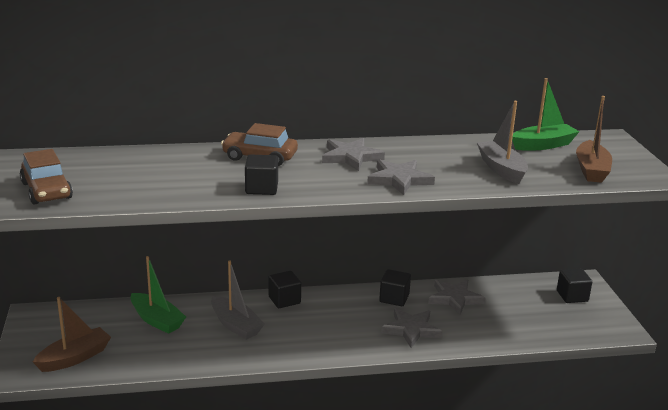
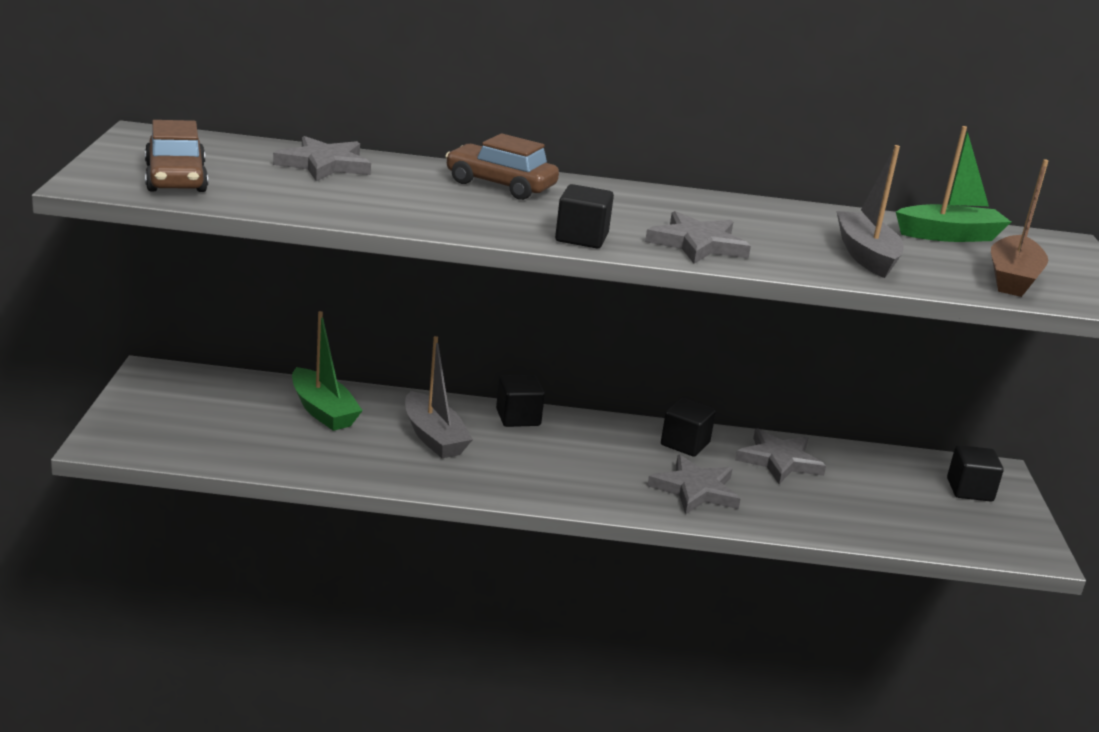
camera: 10 degrees right, 0 degrees up
(74, 358) = (190, 437): brown boat -> none
(261, 188) = (483, 223): black cube -> black cube (581, 238)
(351, 157) = (637, 206): grey star -> grey star (324, 164)

